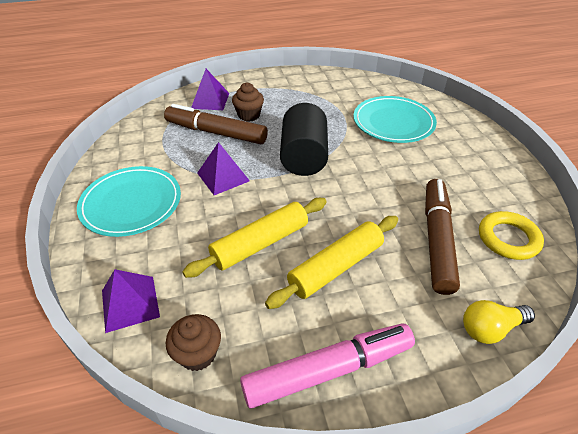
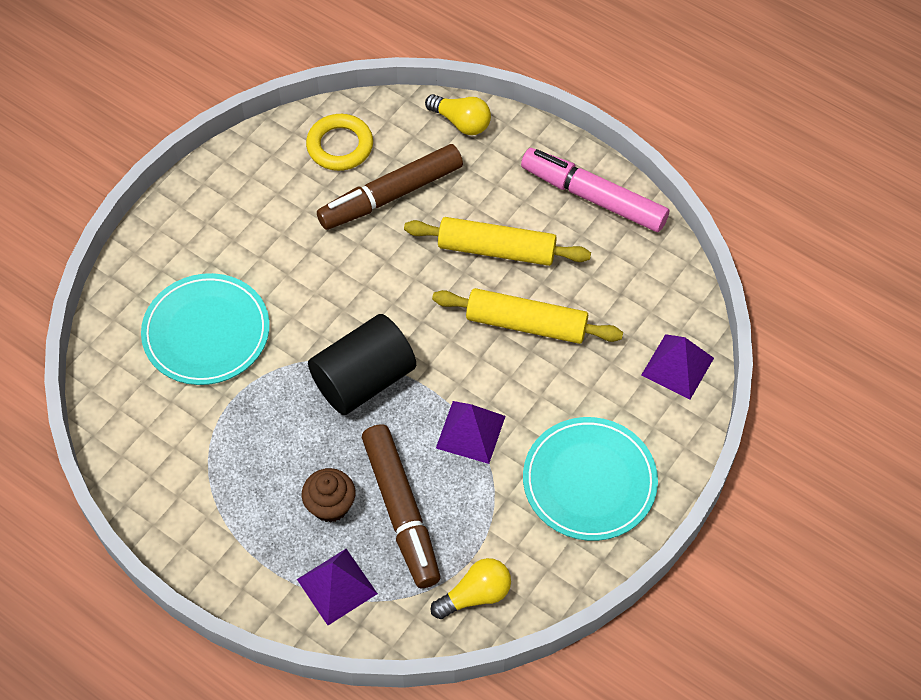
camera: 130 degrees left, 15 degrees up
(145, 132) = (475, 595): none -> yellow light bulb
(198, 354) = (664, 282): brown cupcake -> none

